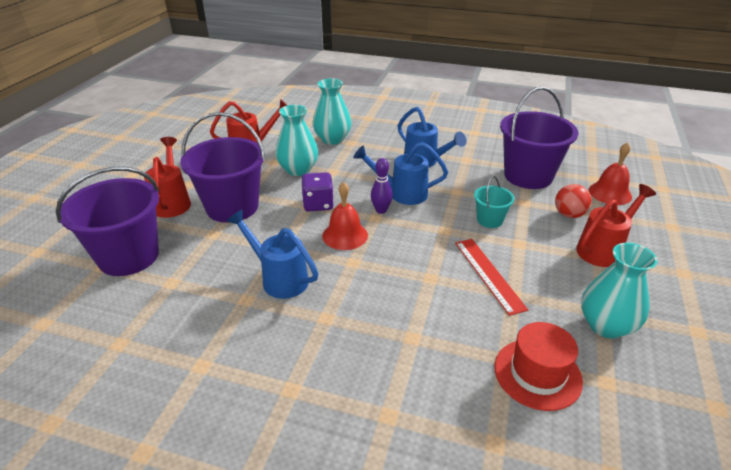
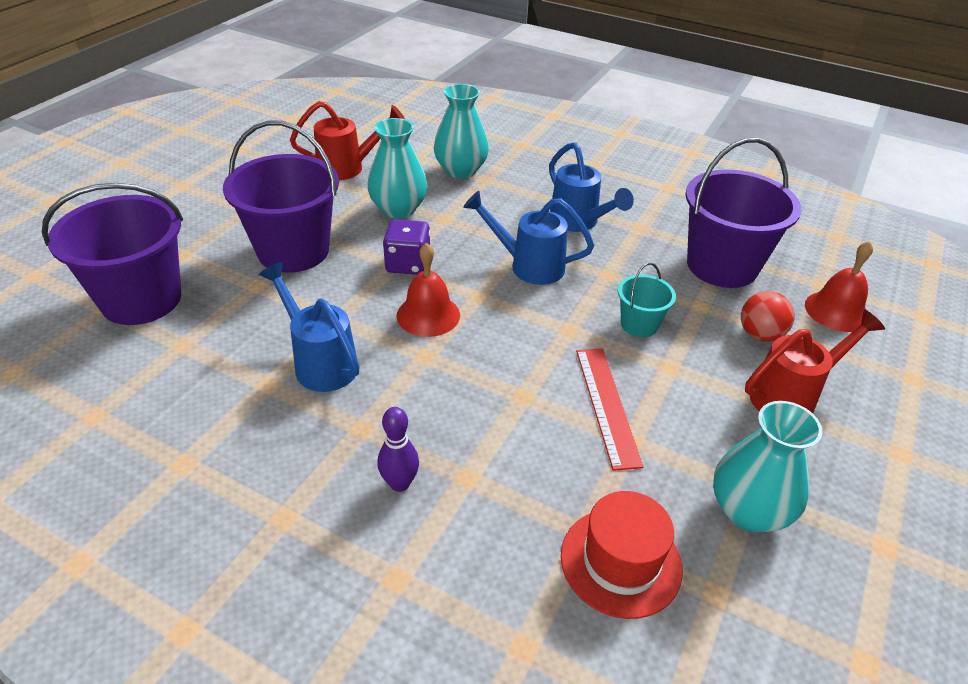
camera: 10 degrees right, 5 degrees up
(172, 201) = (219, 231): red watering can -> none
(381, 210) = (490, 286): purple bowling pin -> purple bowling pin (399, 483)

